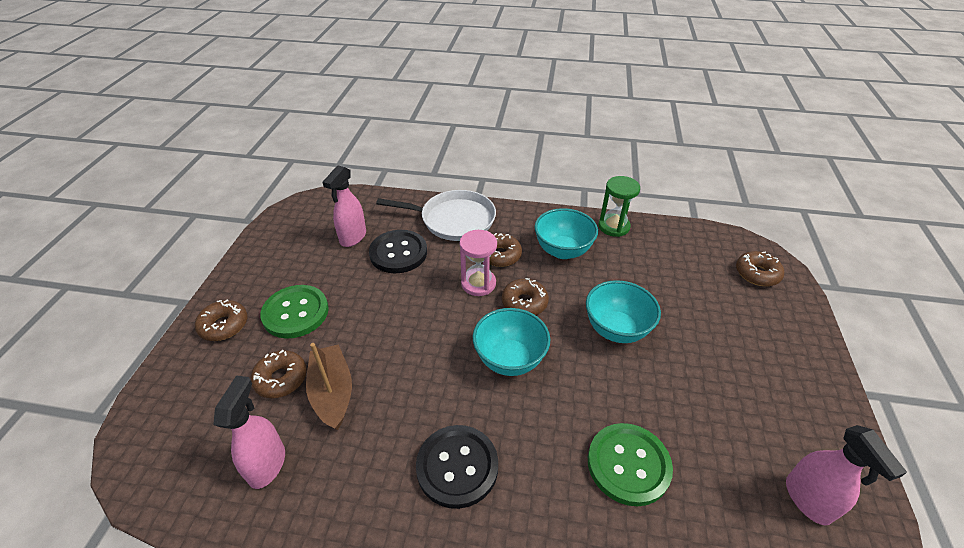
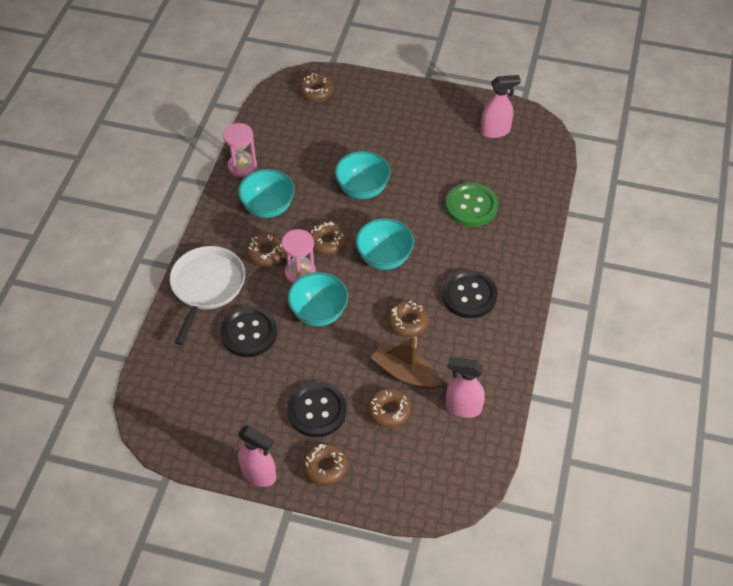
camera: 85 degrees left, 10 degrees up
(295, 313) = (317, 410): green button -> black button
(332, 392) = (405, 373): brown boat -> brown boat turned 45 degrees clockwise
(353, 237) = (217, 373): pink spray bottle -> pink spray bottle (259, 474)
(409, 391) = (407, 322): none -> brown donut
(423, 304) = (319, 313): none -> turquoise bowl
(613, 226) = (242, 166): green hourglass -> pink hourglass

